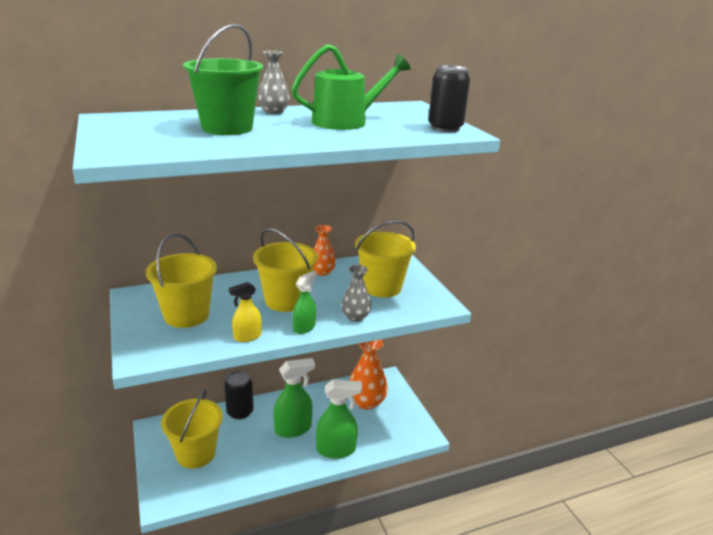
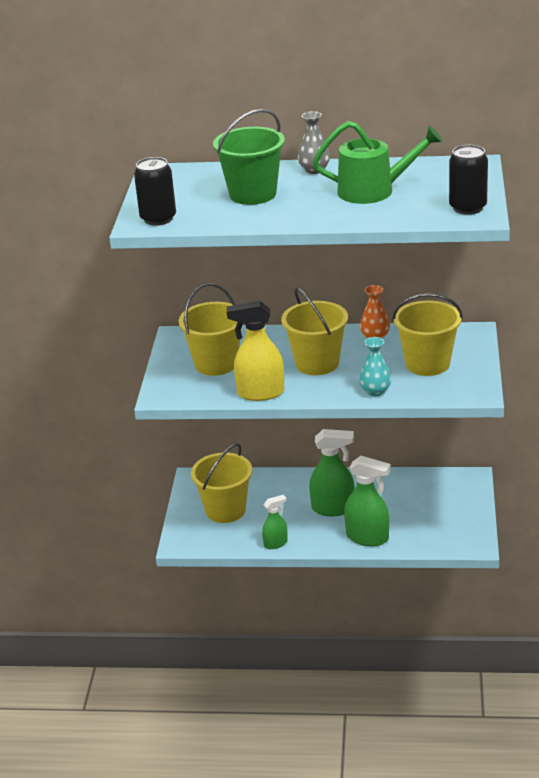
camera: 30 degrees right, 5 degrees up
(240, 412) = (285, 480): black can -> black can (158, 219)
(247, 337) = (260, 393): yellow spray bottle -> yellow spray bottle, size x1.72
(304, 327) = (318, 393): green spray bottle -> green spray bottle (276, 543)
(355, 317) = (375, 391): grey vase -> turquoise vase
(366, 402) = (430, 498): orange vase -> none

